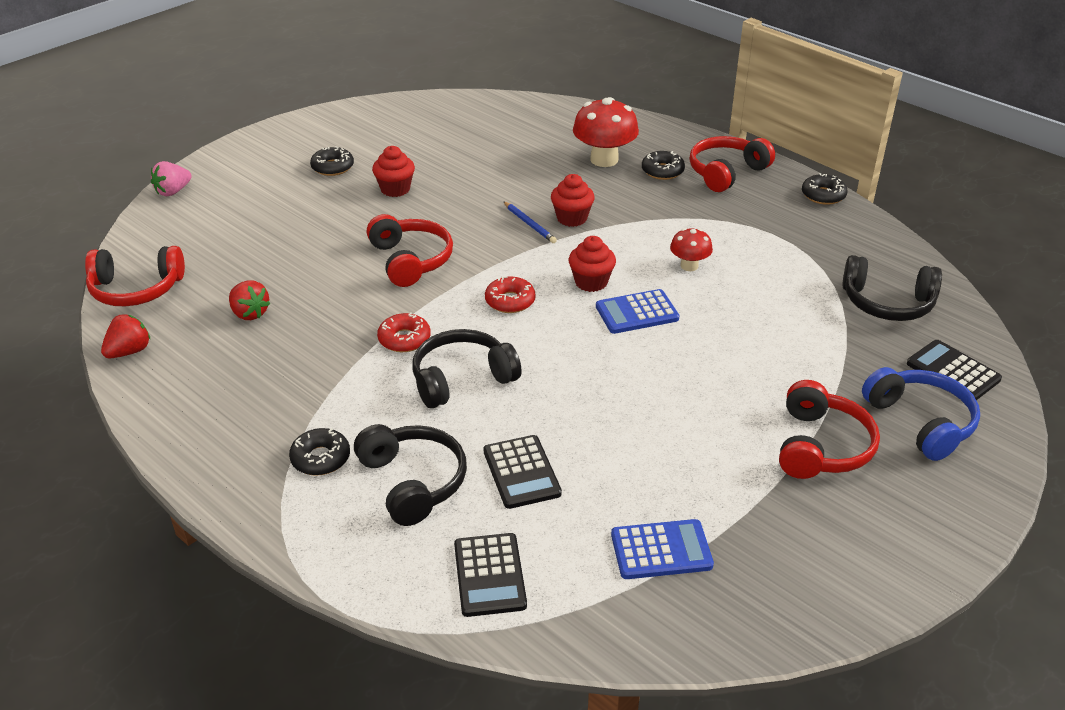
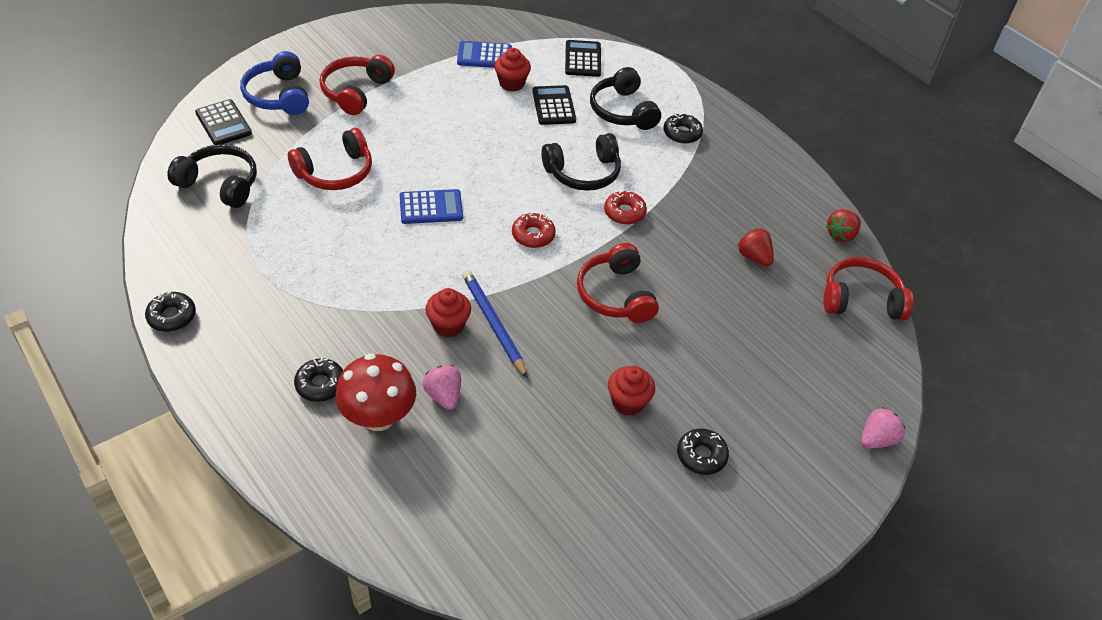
camera: 175 degrees left, 10 degrees up
(529, 224) = (493, 324): blue pencil -> blue pencil, size x1.63
(556, 176) = (444, 396): none -> pink strawberry
(591, 282) = (457, 244): red cupcake -> red cupcake (512, 83)
(689, 266) = (362, 248): red mushroom -> none
(726, 172) = (250, 370): red headphones -> red headphones (335, 172)

